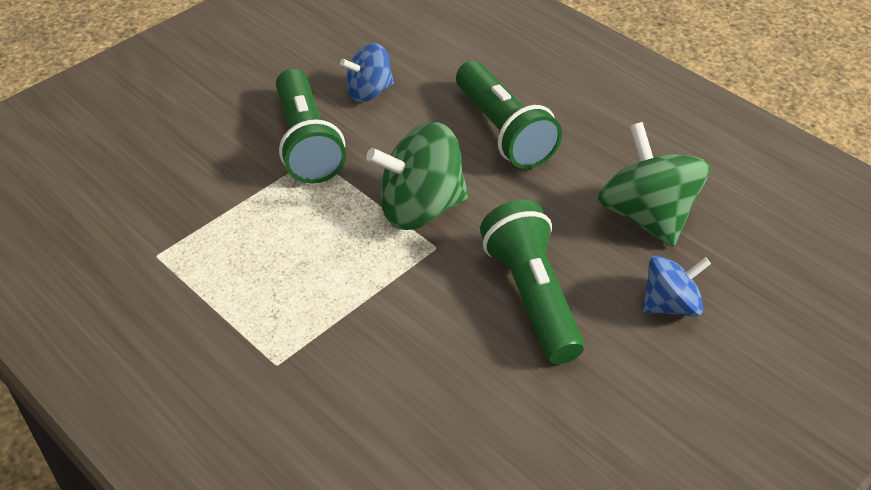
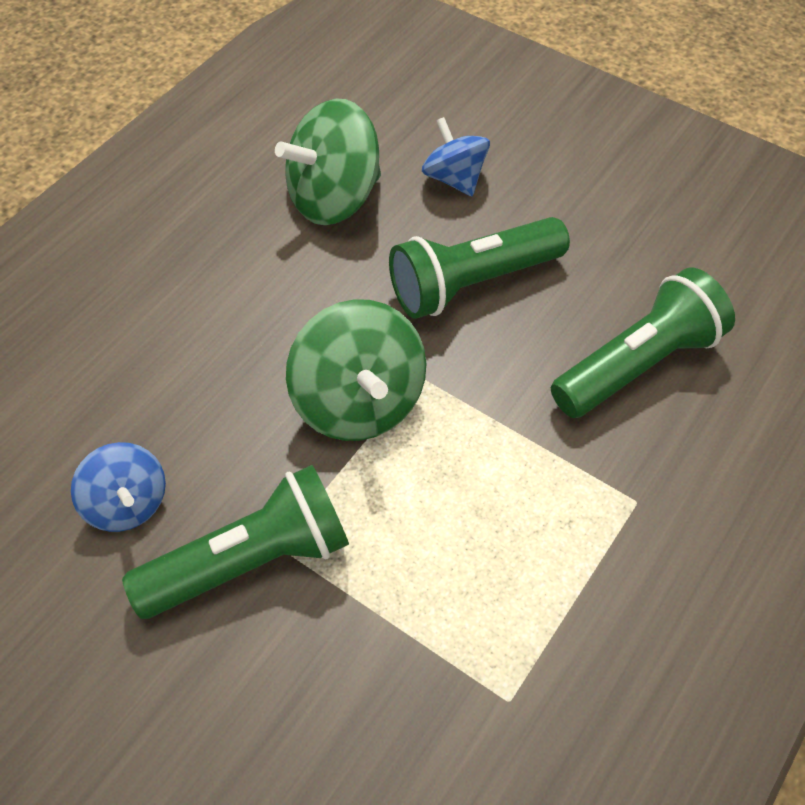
camera: 100 degrees left, 10 degrees up
(503, 131) = (205, 335): green flashlight -> green flashlight (638, 364)

